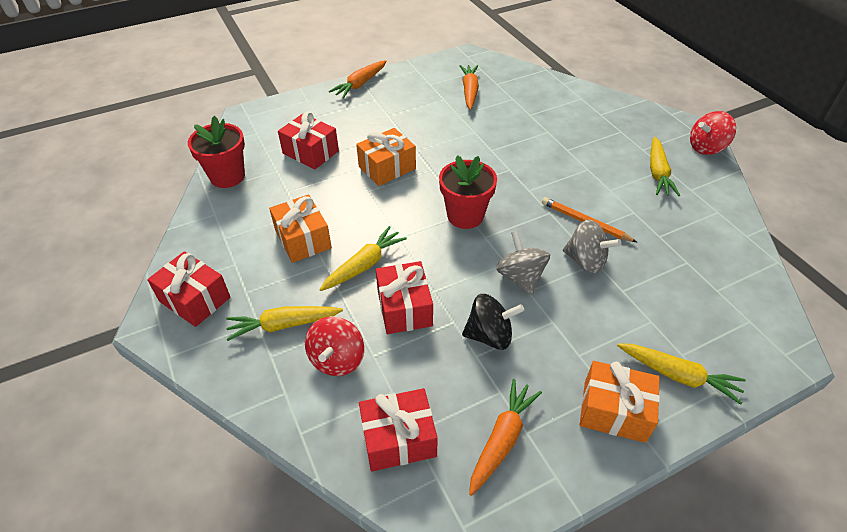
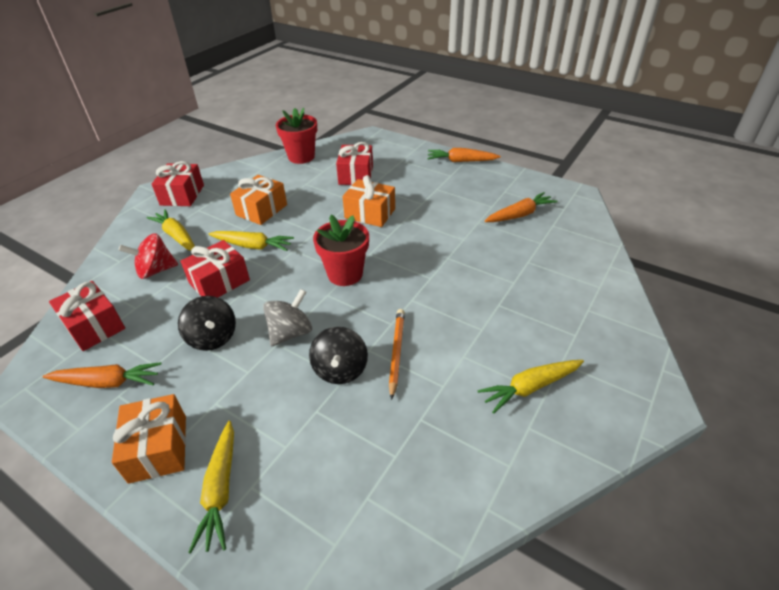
camera: 60 degrees right, 5 degrees down
(585, 261) = (340, 370): grey spinning top -> black spinning top
(706, 148) = (629, 422): red spinning top -> none

